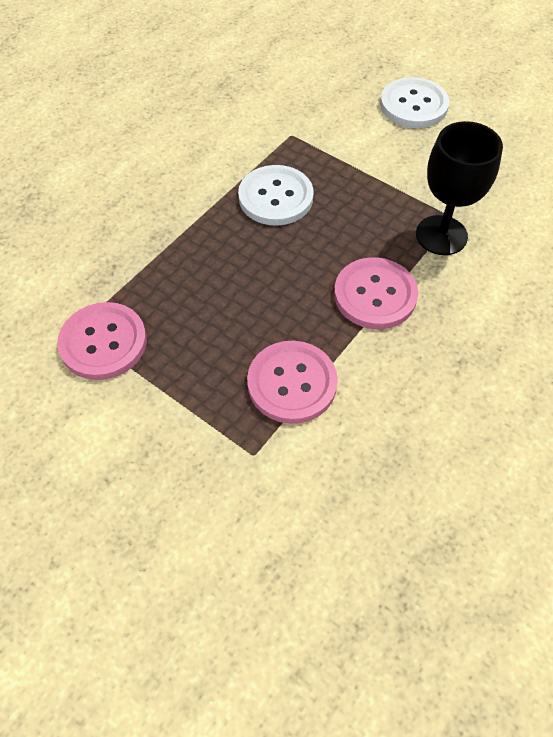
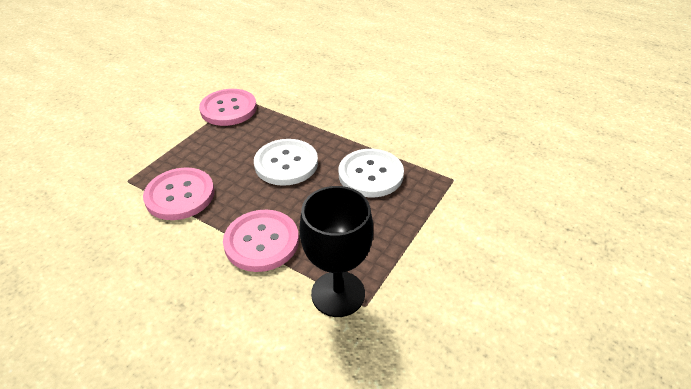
camera: 85 degrees right, 15 degrees down
(413, 105) = (538, 272): white button -> white button (286, 164)

